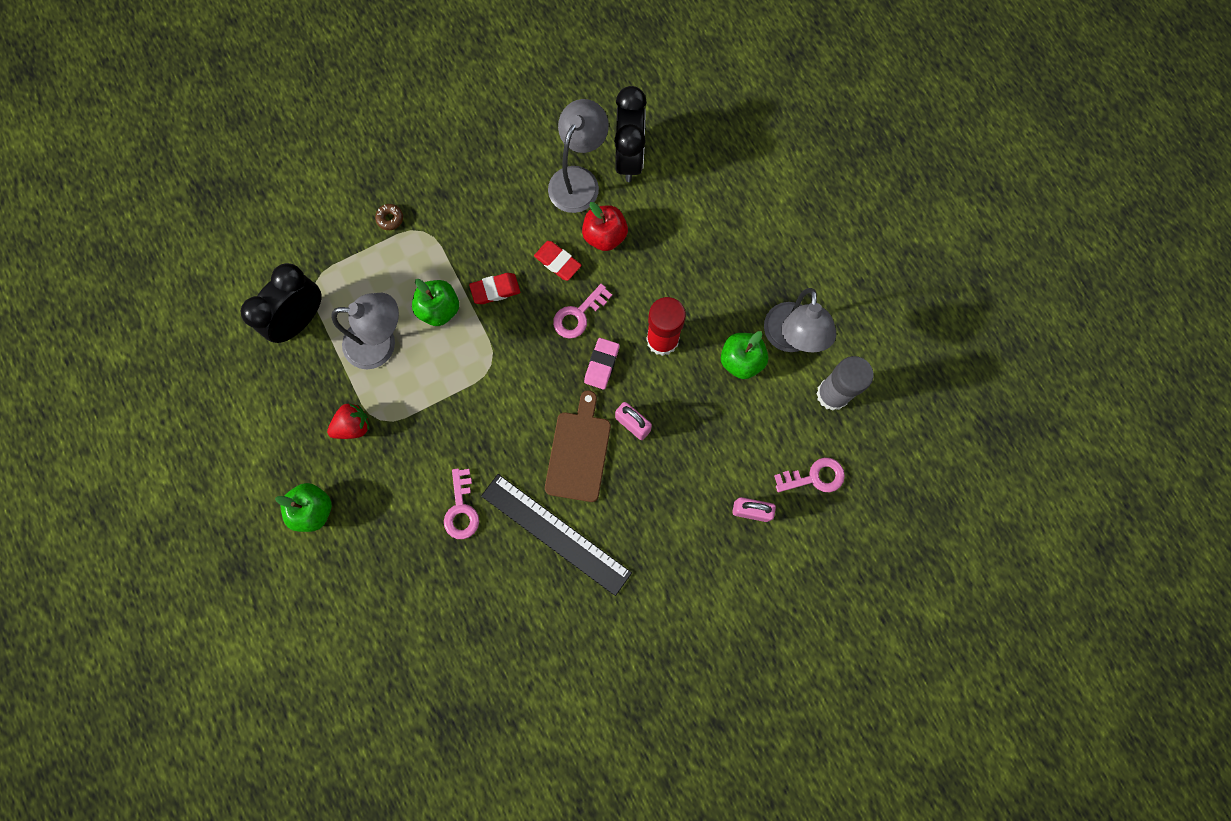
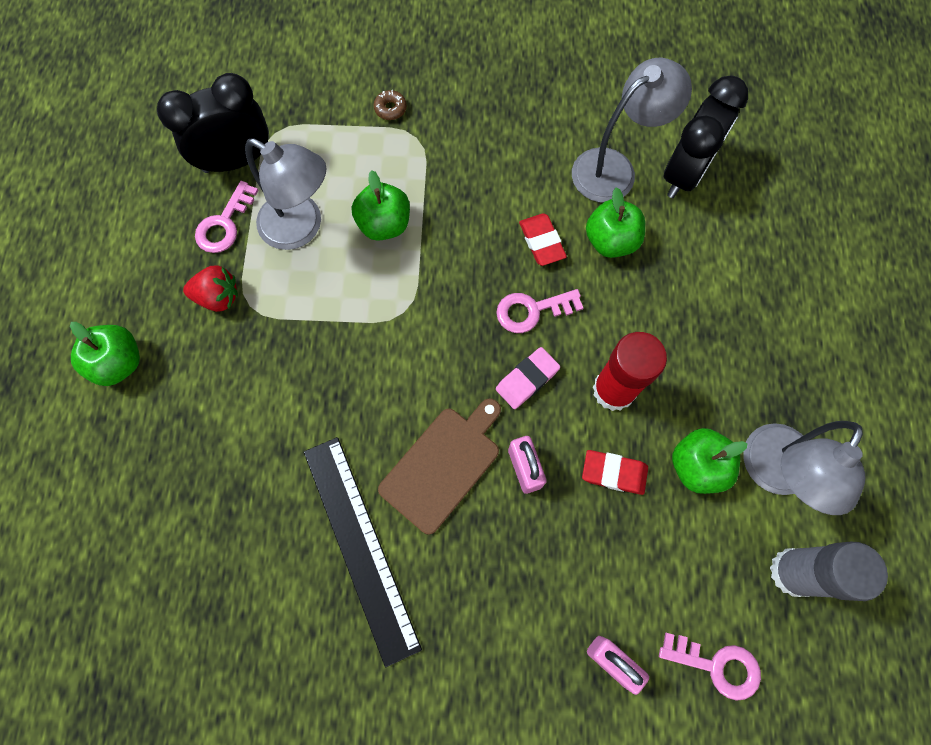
camera: 30 degrees right, 5 degrees down
(461, 509) = (273, 454): pink key -> pink key (224, 224)
(495, 290) = (456, 235): red eraser -> red eraser (614, 473)
(605, 235) = (610, 241): red apple -> green apple

